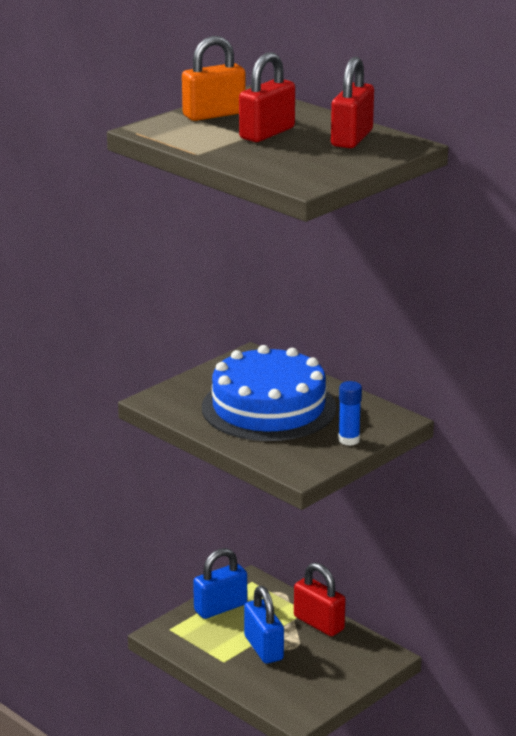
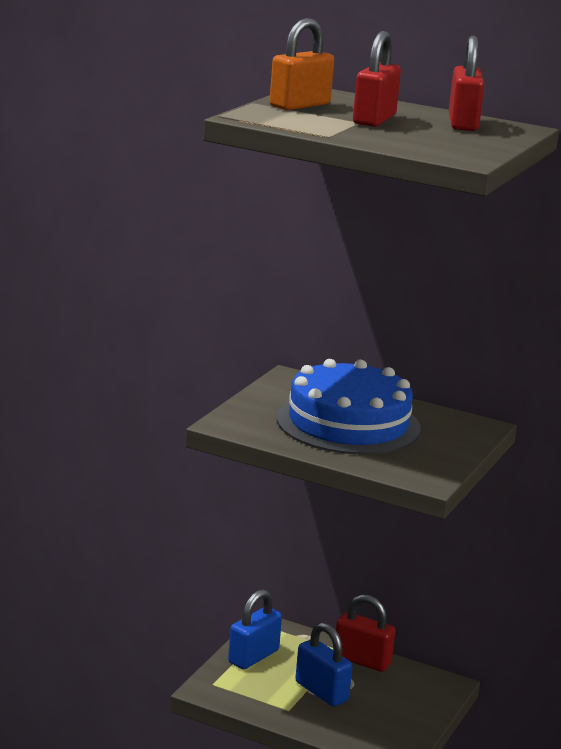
camera: 20 degrees left, 5 degrees down
(349, 440) = (452, 447): blue glue stick -> none

